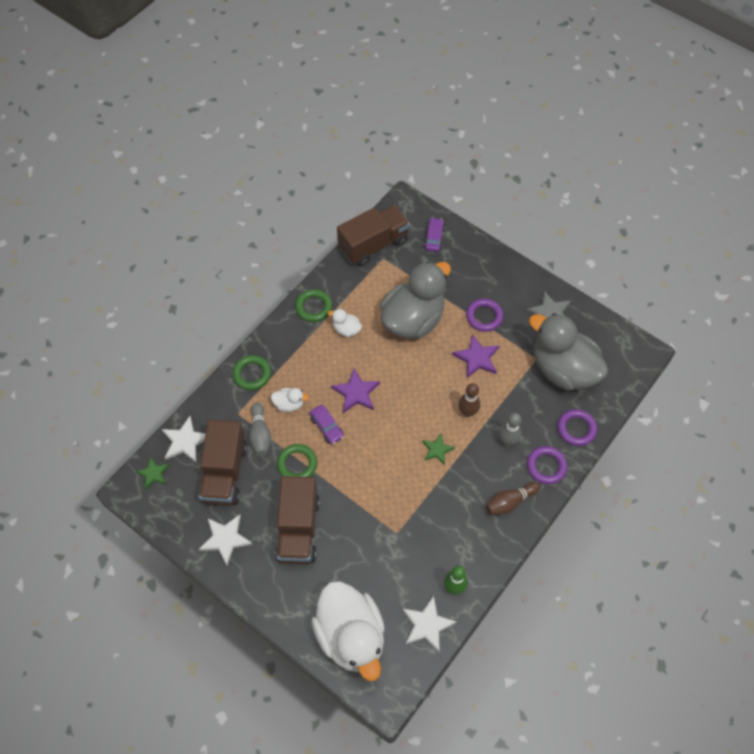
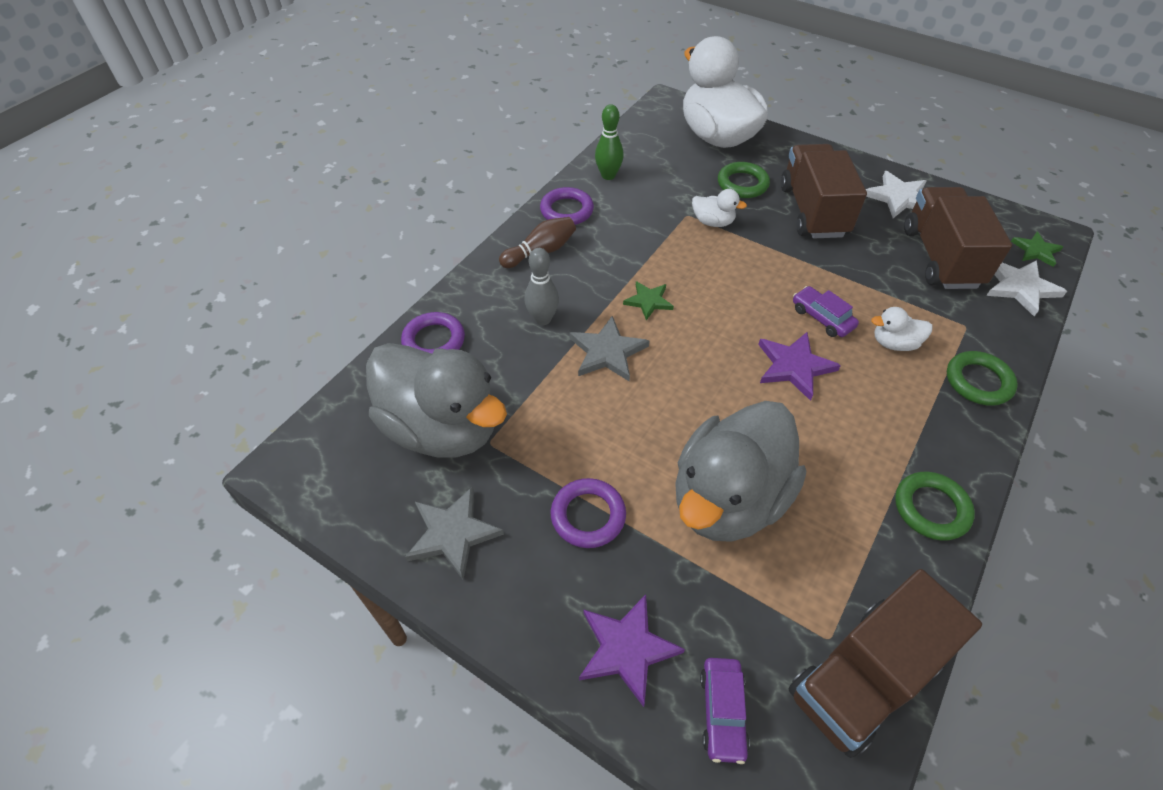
camera: 175 degrees right, 10 degrees down
(260, 434) = (917, 303): grey bowling pin -> none
(297, 464) = (845, 272): green ring -> green ring (742, 184)
(346, 329) = (850, 469): white duck -> white duck (713, 222)
(427, 625) = (635, 148): white star -> none
(467, 412) = (607, 352): brown bowling pin -> grey star
(477, 358) = (597, 436): purple star -> purple star (627, 649)
(546, 466) = (486, 292): purple ring -> purple ring (566, 210)

